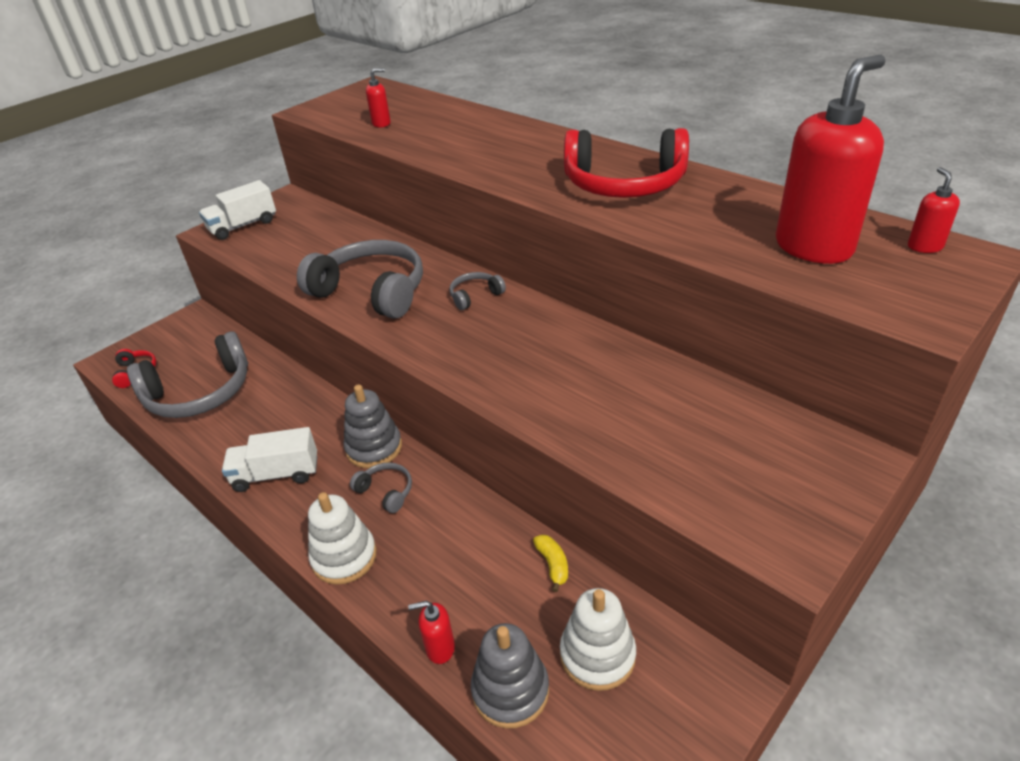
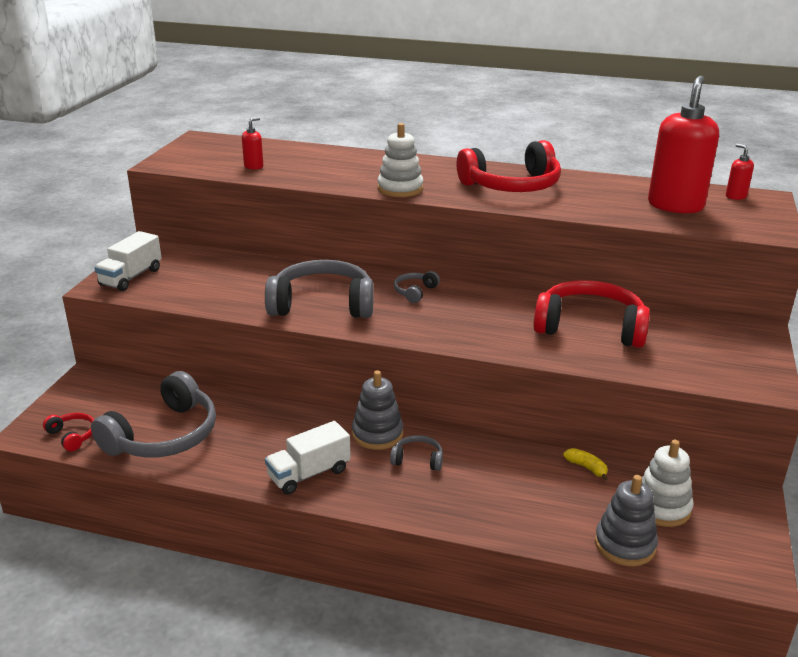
camera: 30 degrees left, 10 degrees down
(344, 557) = (427, 509): white stacking toy -> white stacking toy (400, 189)
(440, 648) = (555, 539): red soap dispenser -> none
(628, 390) = (590, 327): none -> red headphones

